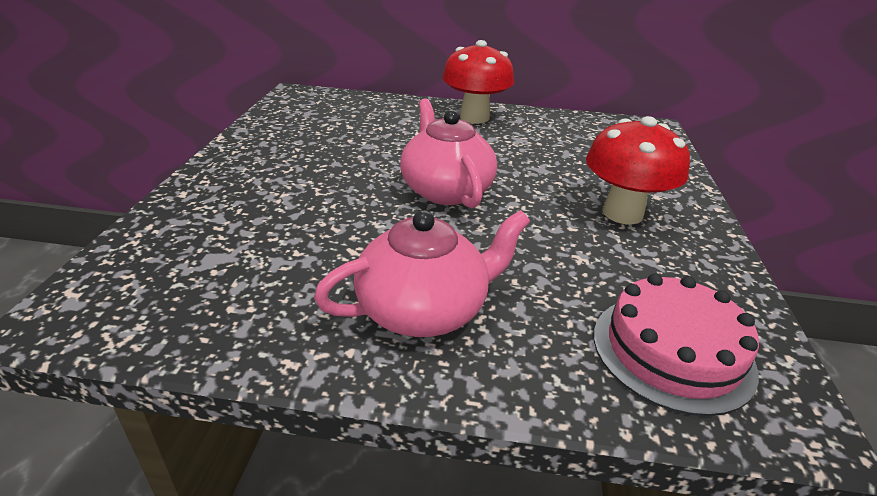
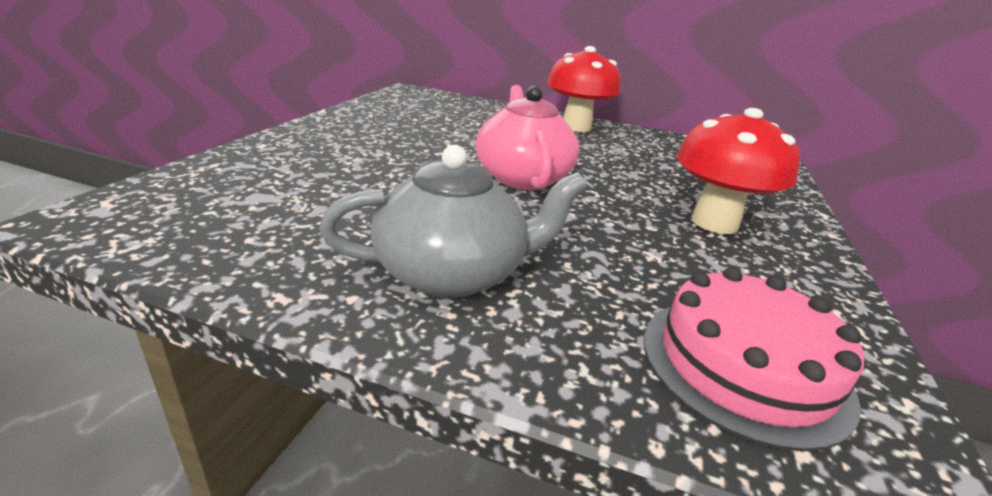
camera: 10 degrees right, 5 degrees down
(424, 309) = (453, 273): pink teapot -> grey teapot

